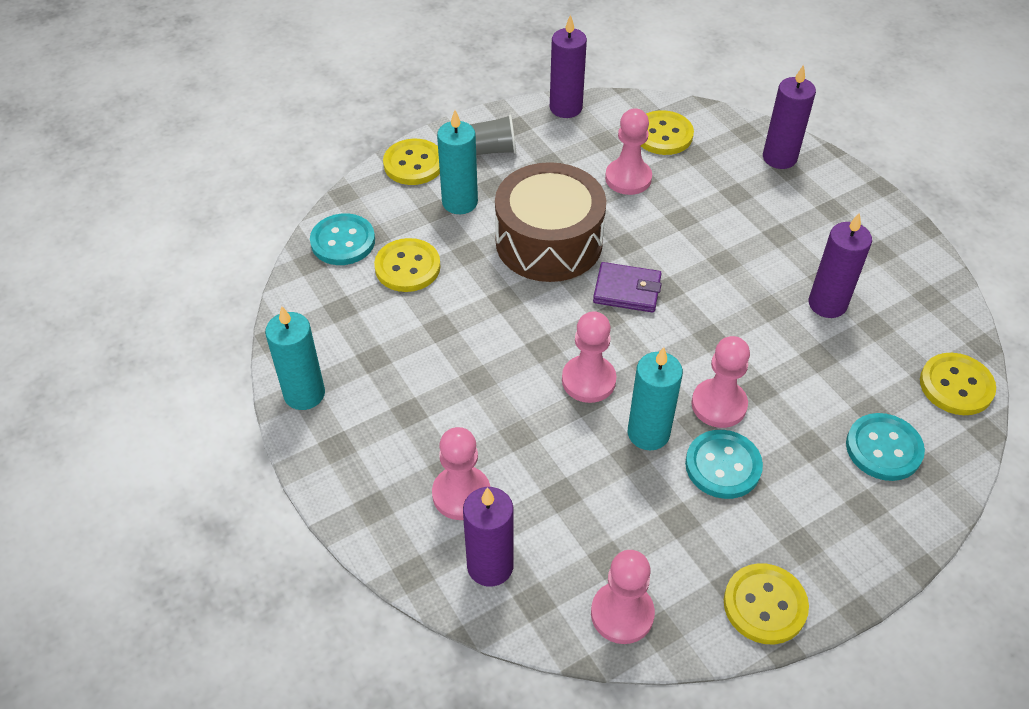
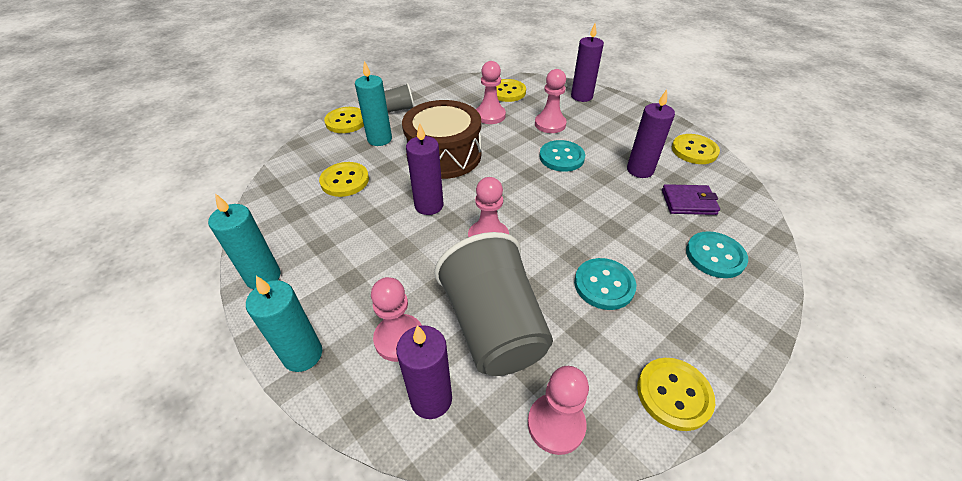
camera: 10 degrees left, 5 degrees down
(343, 241) = (296, 170): turquoise button -> turquoise button (561, 157)
(566, 108) = (443, 84): purple candle -> purple candle (429, 205)
(574, 497) = (494, 326): none -> grey cup
(627, 290) = (503, 177): purple wallet -> purple wallet (688, 202)
(648, 433) = (541, 269): turquoise candle -> turquoise candle (303, 354)
(719, 405) = (587, 242): pink pawn -> pink pawn (550, 124)
(956, 386) = (744, 208): yellow button -> yellow button (694, 150)

